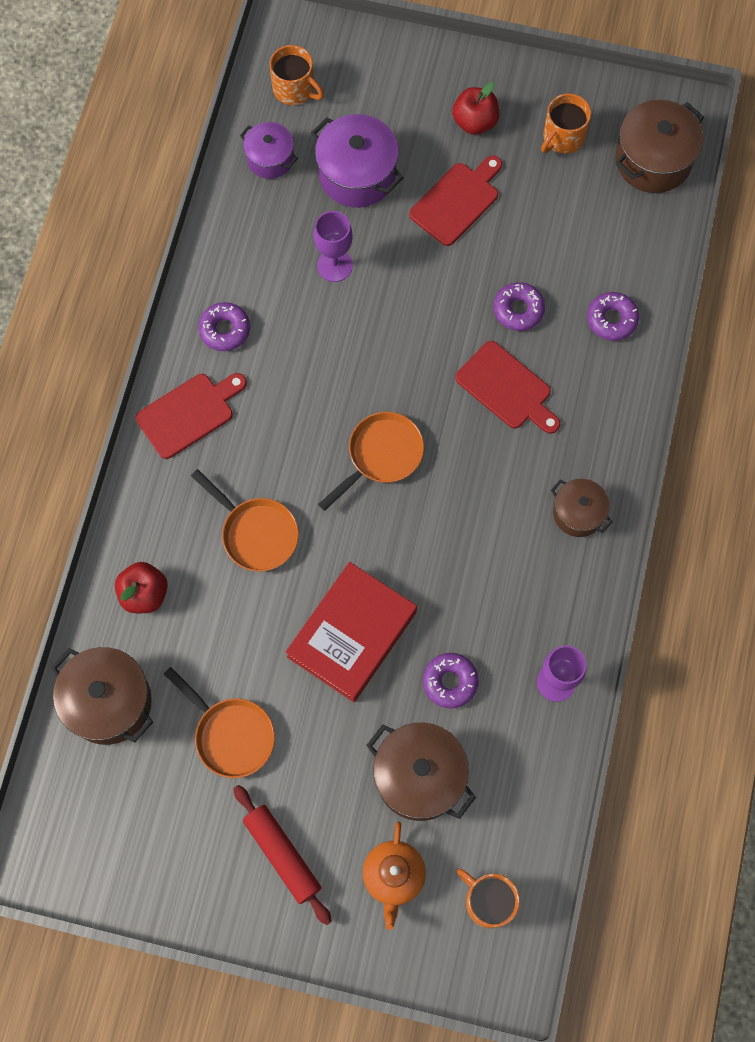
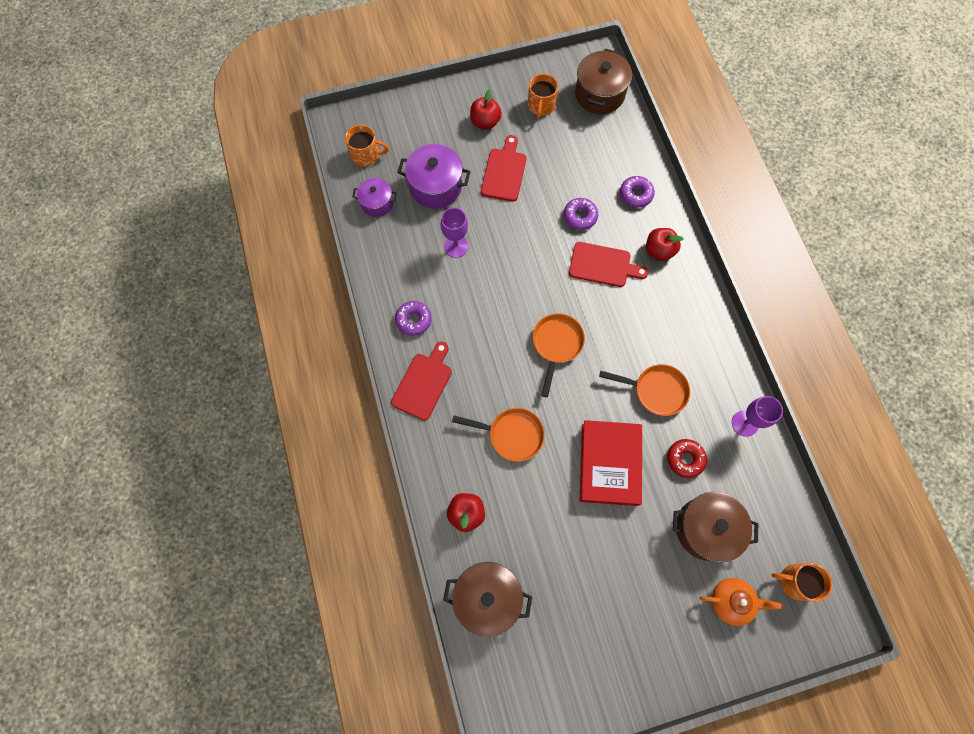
camera: 30 degrees left, 0 degrees up
(230, 734) = (576, 571): orange pan -> orange pan (656, 390)
(282, 855) = (657, 630): red rolling pin -> none
(393, 876) = (731, 601): orange teapot -> orange teapot turned 60 degrees counterclockwise
(450, 682) = (685, 459): purple donut -> red donut
(578, 513) = (691, 316): brown pot -> none
(593, 408) = (659, 251): none -> red apple

